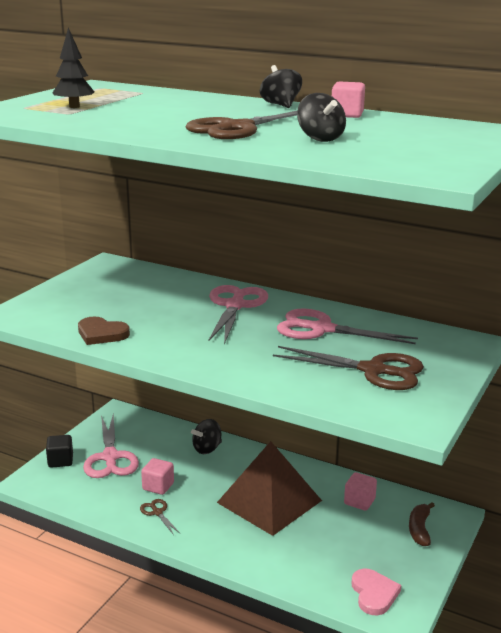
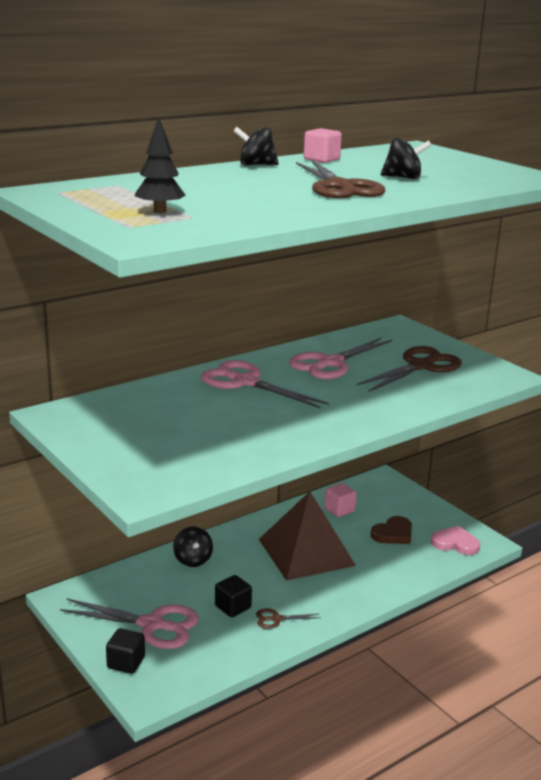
camera: 65 degrees left, 0 degrees up
(101, 334) = (249, 453): brown heart -> brown heart (393, 533)
(158, 486) = (233, 607): pink cube -> black cube
(419, 529) = (392, 497): brown banana -> none

